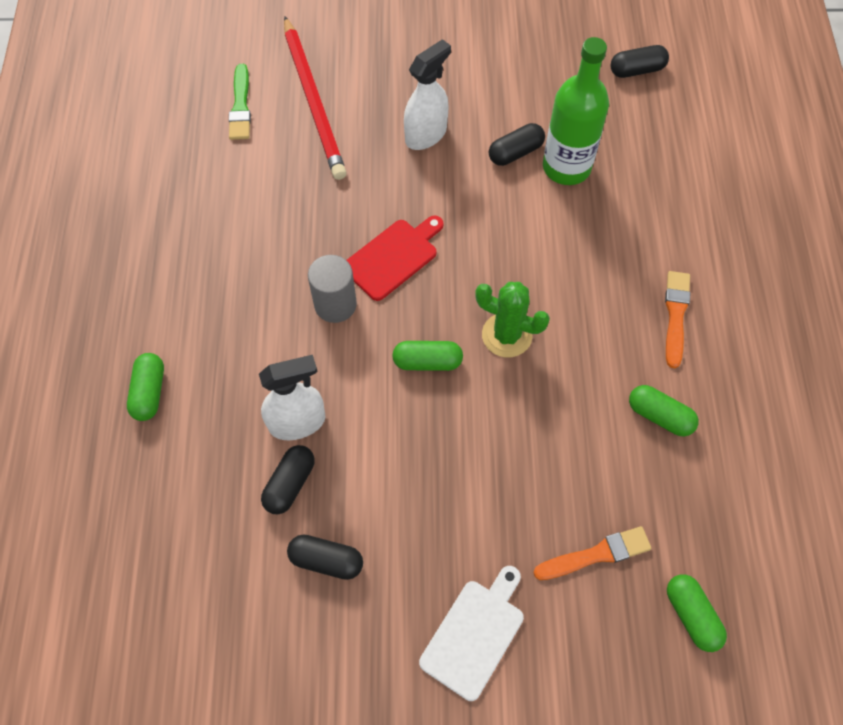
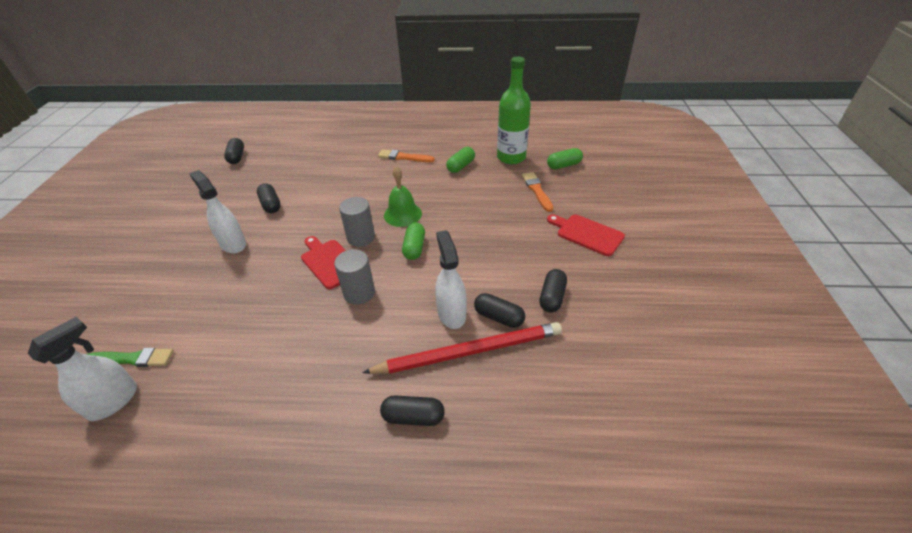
camera: 85 degrees left, 20 degrees down
(149, 392) = (413, 417): green capsule -> black capsule
(190, 114) = (114, 401): none -> white spray bottle
(313, 101) = (160, 307): red pencil -> red pencil (469, 351)
(447, 286) = (361, 237): none -> grey cylinder
(475, 634) = (587, 234): white cutting board -> red cutting board
(506, 335) = (402, 214): green cactus -> green bell
(566, 167) = (292, 186): green bottle -> green bottle (511, 157)

